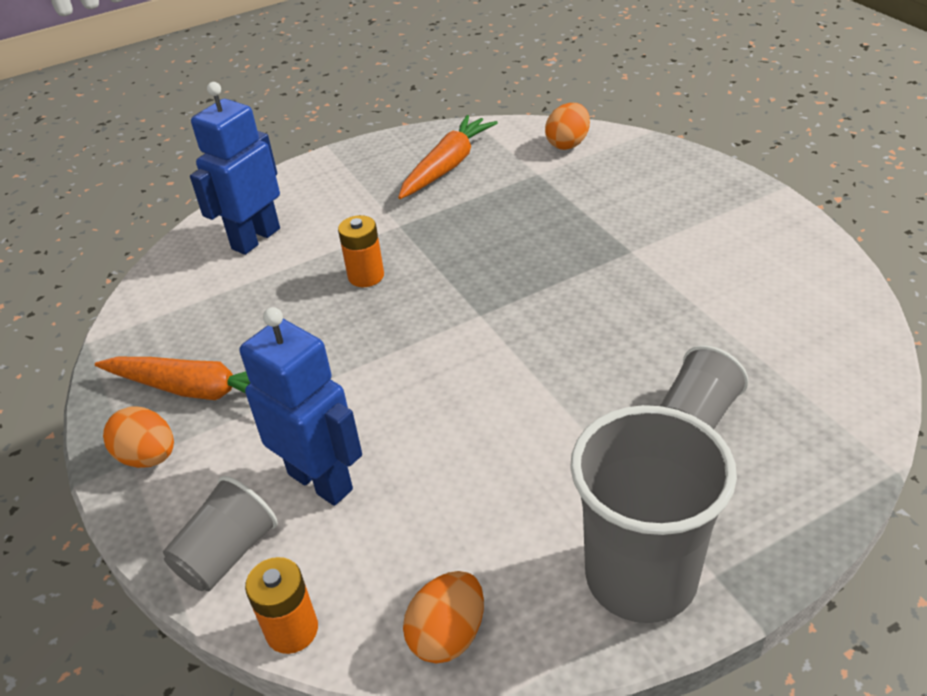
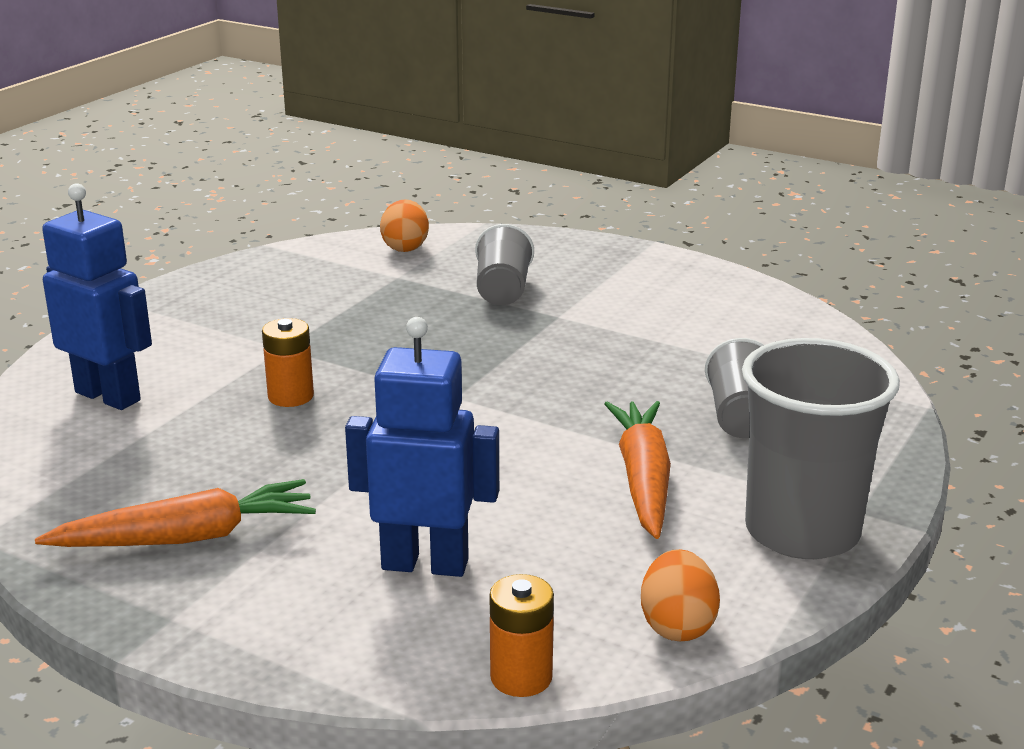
camera: 35 degrees left, 15 degrees down
(148, 457) = (191, 608): orange egg -> none
(227, 554) = (384, 649): grey cup -> grey cup (503, 290)
(255, 238) = (108, 396): blue robot -> blue robot turned 120 degrees clockwise
(447, 166) = (286, 289): orange carrot -> orange carrot (643, 479)

